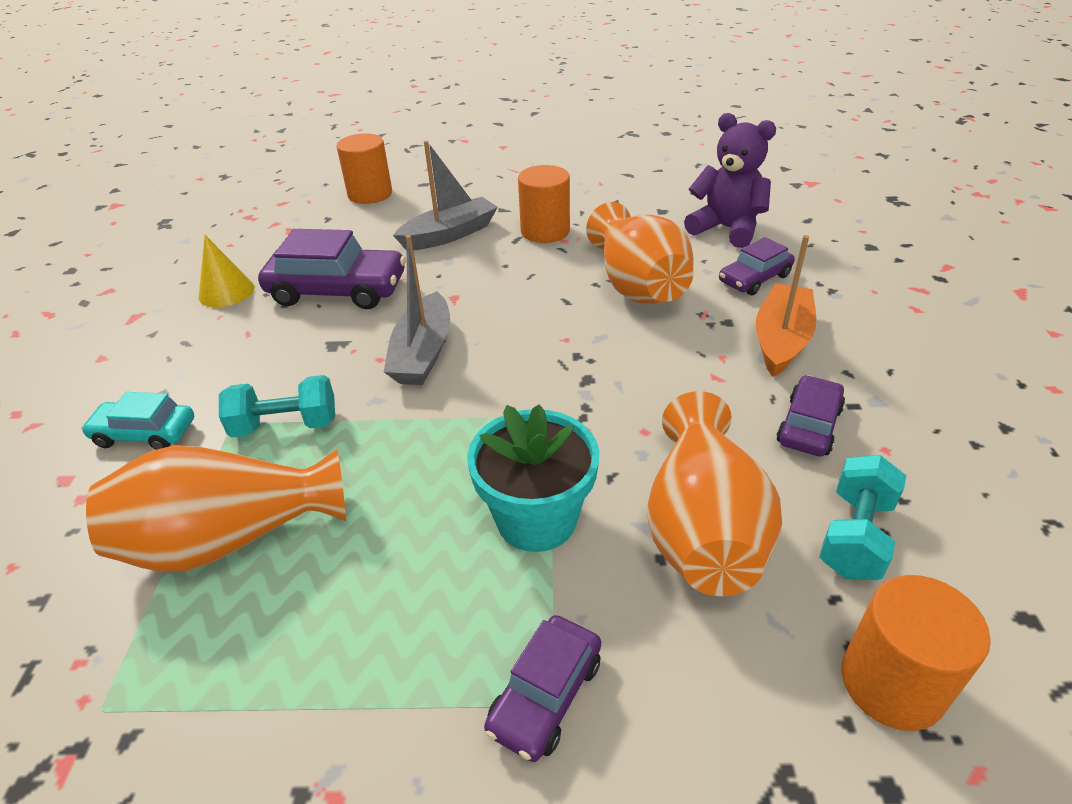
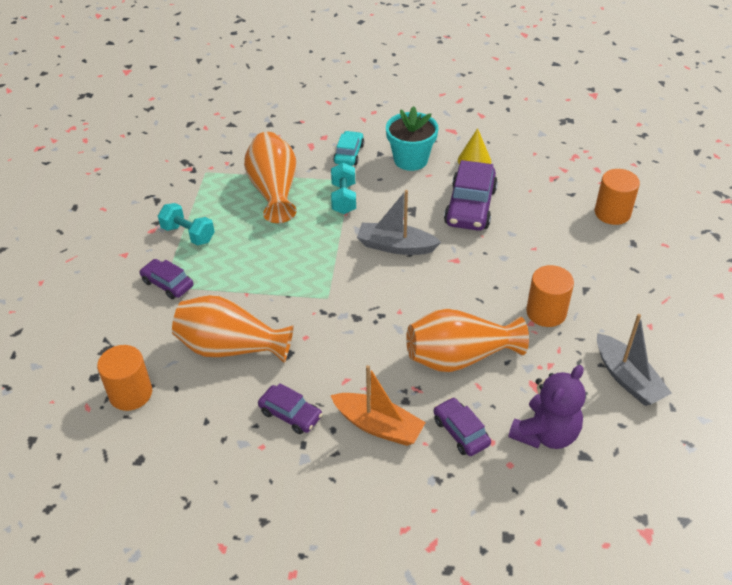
camera: 95 degrees right, 5 degrees up
(449, 235) = (543, 258): grey boat -> grey boat (627, 378)
(536, 519) = (255, 287): turquoise flower pot -> turquoise flower pot (411, 160)
(855, 536) = (207, 408): turquoise dumbbell -> turquoise dumbbell (188, 234)

